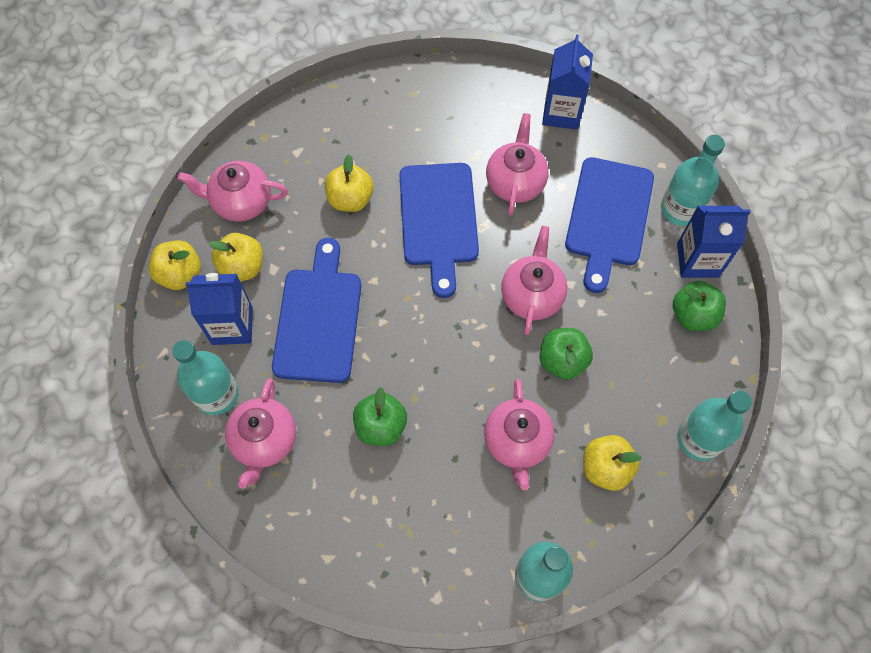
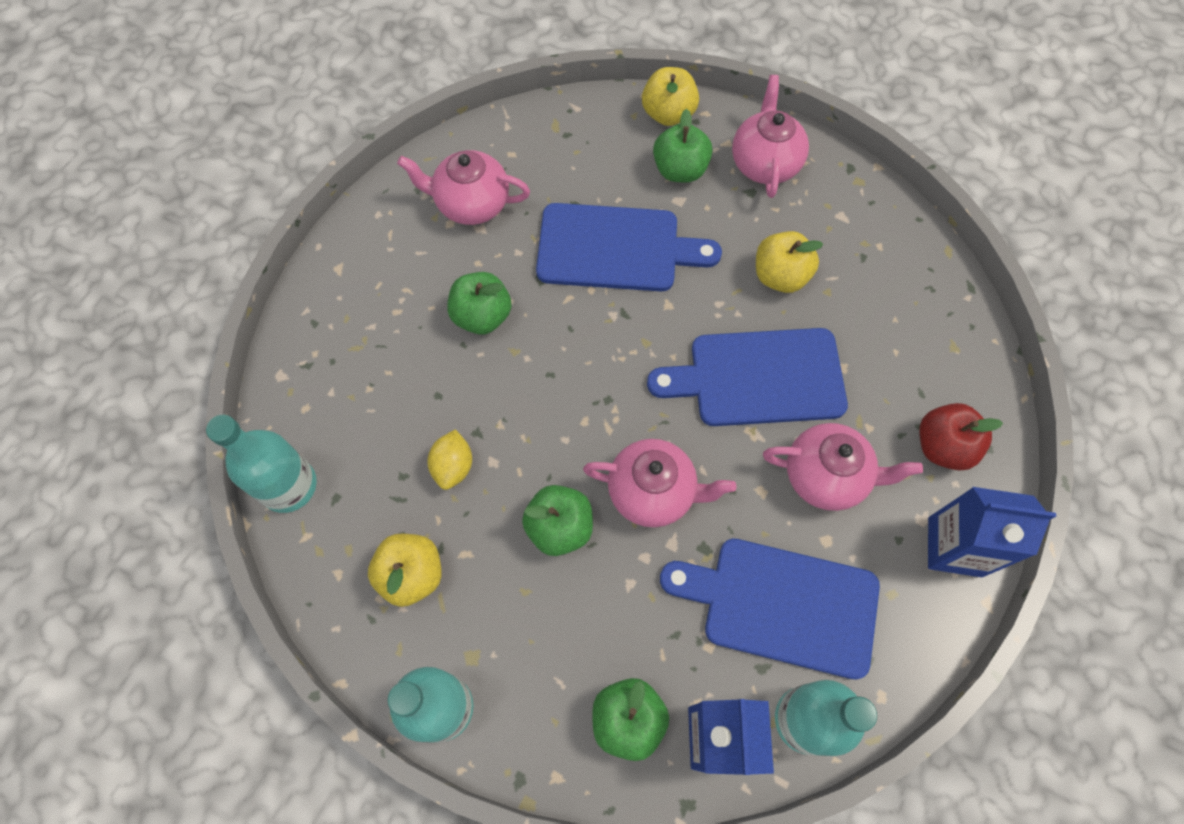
camera: 90 degrees right, 0 degrees up
(216, 394) = (526, 157): turquoise bottle -> none
(232, 326) = (606, 166): blue carton -> none
(242, 267) = (680, 170): yellow apple -> green apple
(491, 110) = (942, 446): none -> red apple
(517, 442) = (453, 466): pink teapot -> yellow lemon

